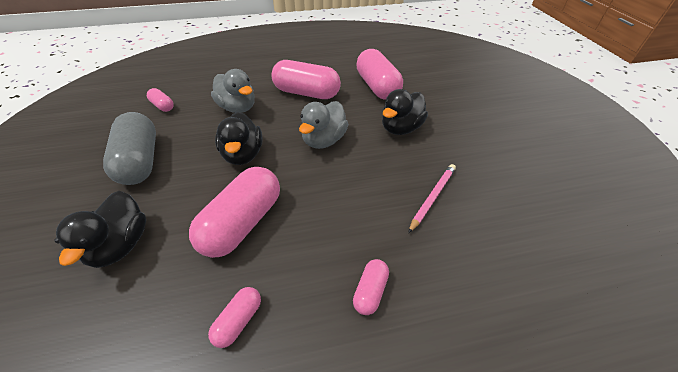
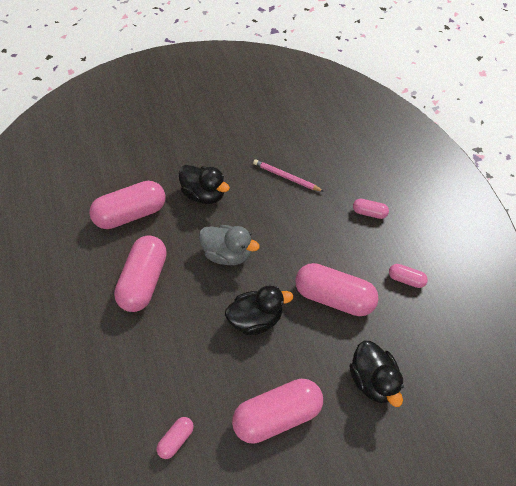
camera: 95 degrees left, 10 degrees up
(121, 245) = (373, 380): black duck -> black duck turned 75 degrees clockwise
(140, 161) = (277, 415): grey capsule -> pink capsule
(238, 108) = (176, 347): grey duck -> none

